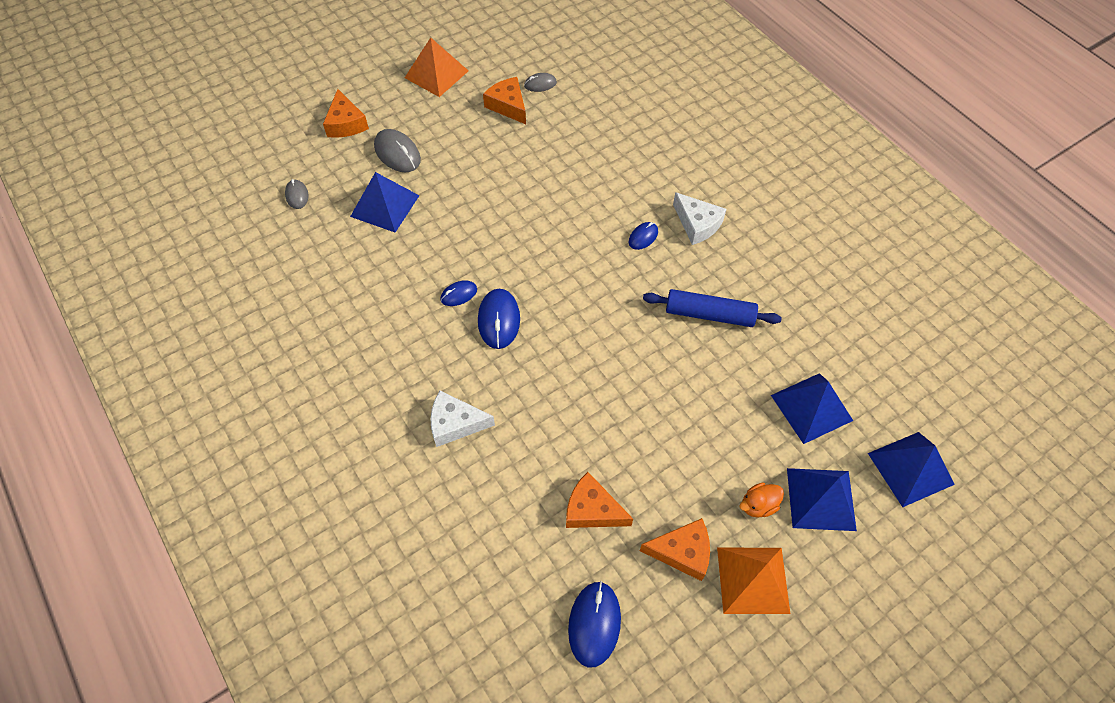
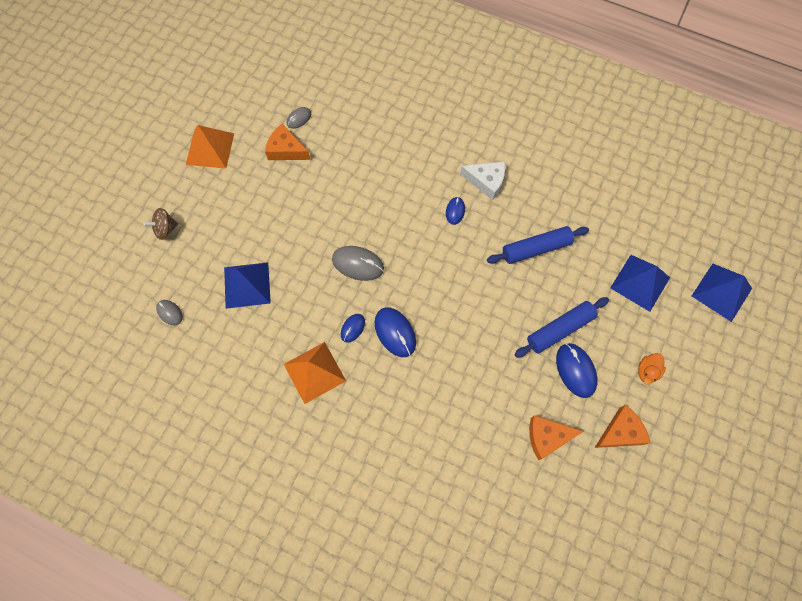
camera: 30 degrees left, 10 degrees up
(346, 123) = (165, 229): orange cheese -> brown spinning top
(397, 153) = (226, 235): grey mouse -> grey mouse (358, 264)
(455, 423) = (416, 429): white cheese -> none
(594, 624) = (597, 514): blue mouse -> blue mouse (575, 370)
(681, 408) = (559, 329): none -> blue rolling pin
(752, 580) = (673, 425): orange pyramid -> orange pyramid (314, 372)
(821, 499) = (681, 344): blue pyramid -> none

